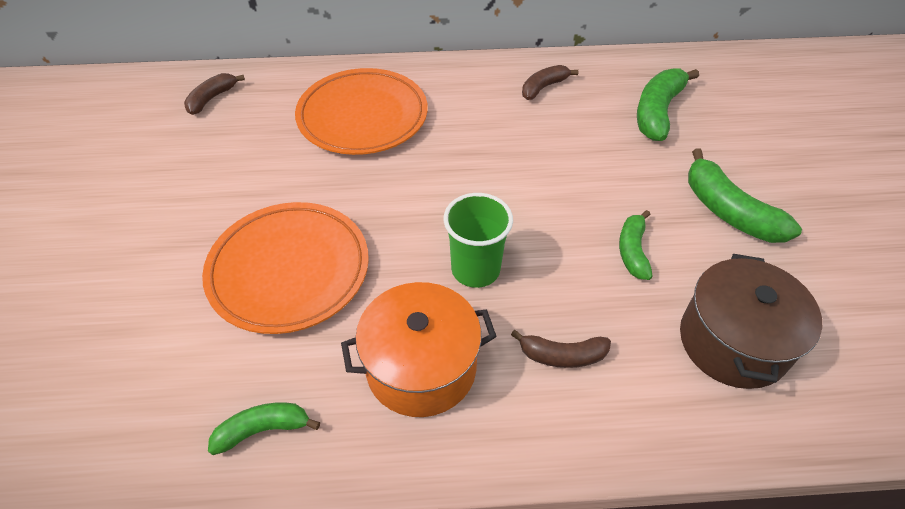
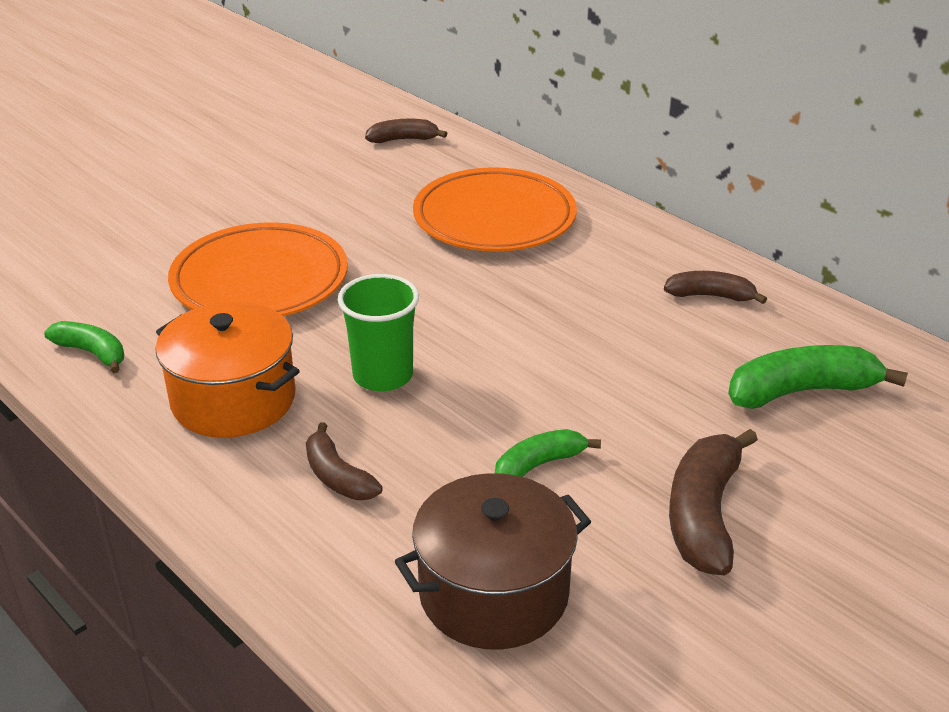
camera: 50 degrees right, 15 degrees down
(728, 211) = (704, 514): green banana -> brown banana

